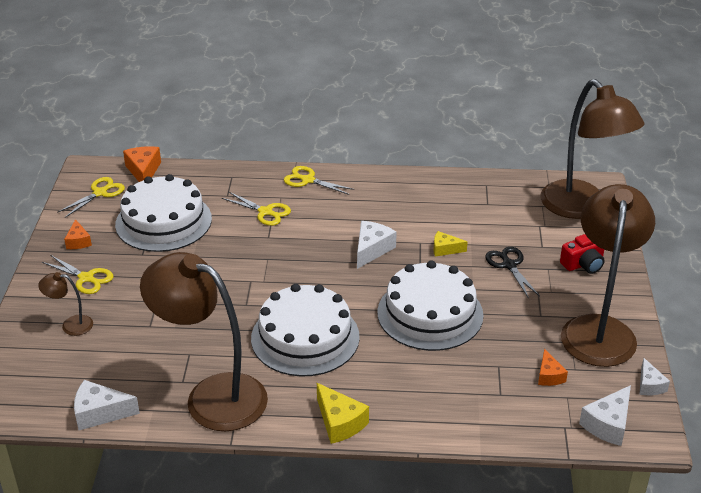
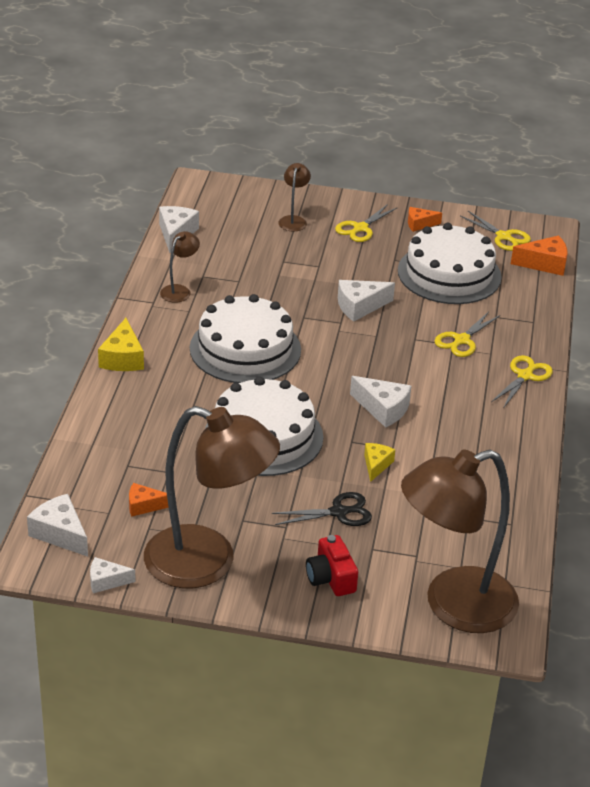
camera: 95 degrees right, 0 degrees up
(212, 396) = (179, 290): brown lamp -> brown lamp, size x0.41
(223, 271) = (359, 306): none -> white cheese
(339, 422) = (122, 358): yellow cheese -> yellow cheese turned 60 degrees counterclockwise

